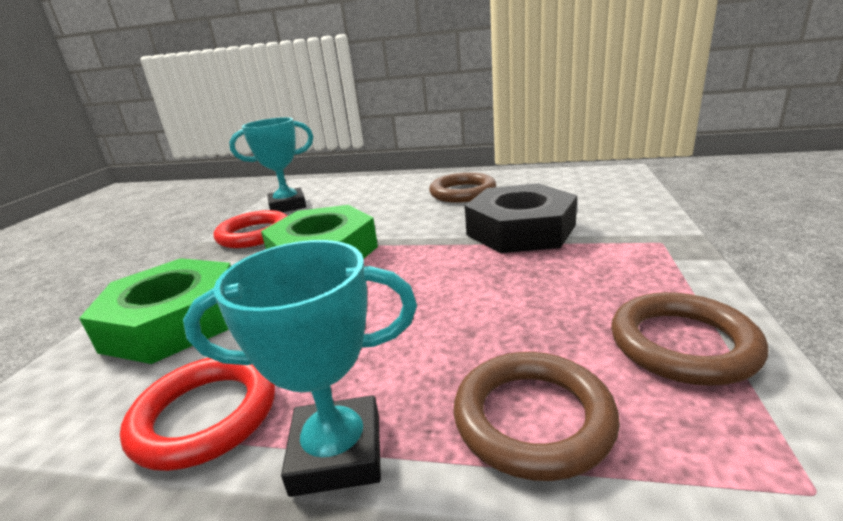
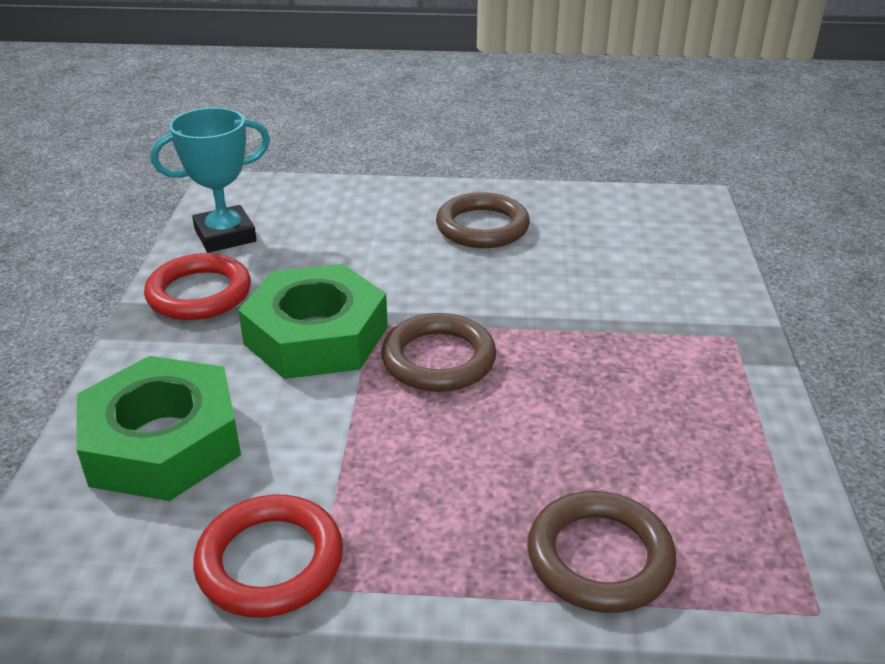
camera: 10 degrees left, 10 degrees up
(337, 453) = (423, 595): turquoise trophy -> none
(520, 230) = (568, 307): black nut -> none
(682, 344) = (738, 477): brown ring -> brown ring (438, 359)

